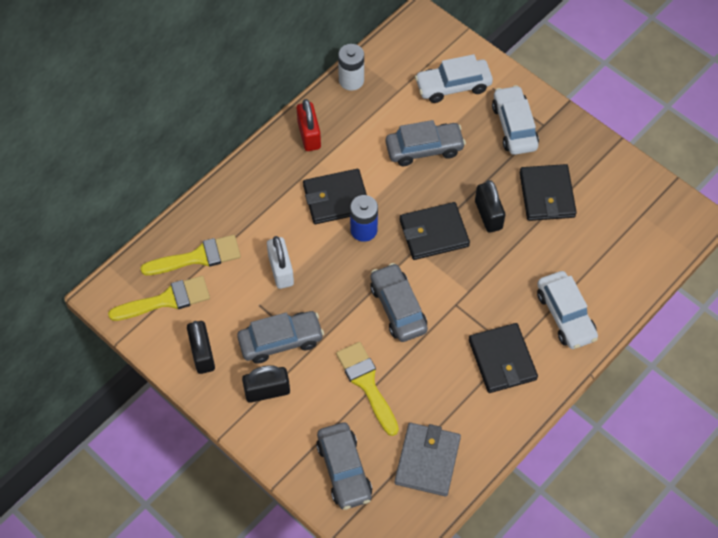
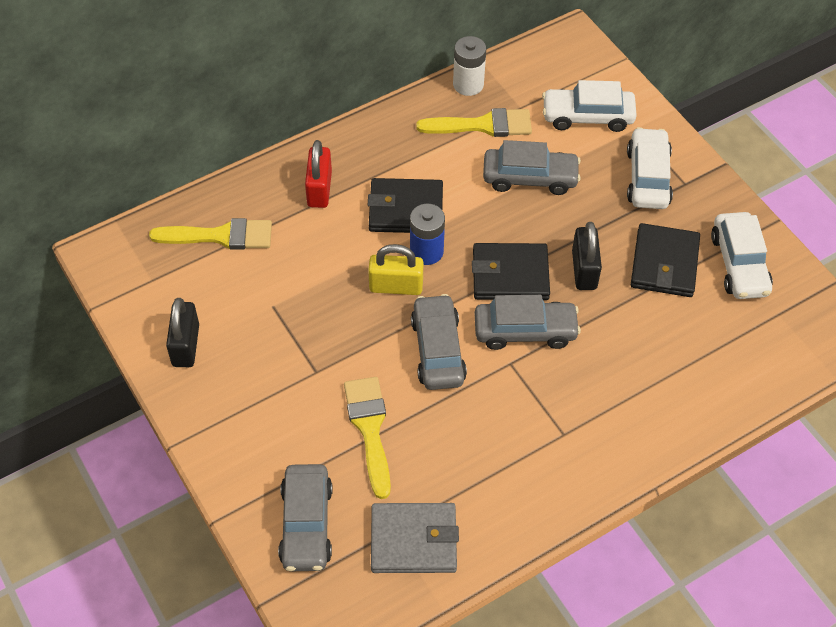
camera: 15 degrees right, 5 degrees down
(166, 300) = (166, 274): yellow brush -> yellow brush (482, 125)
(267, 391) = (246, 407): black padlock -> none
(281, 270) = (312, 273): white padlock -> none
(281, 341) = (283, 353): grey car -> grey car (525, 331)
(309, 135) = (398, 132): red padlock -> red padlock (319, 189)
(349, 264) = (396, 286): none -> yellow padlock
(427, 461) = (413, 540): grey wallet -> grey wallet turned 60 degrees clockwise
(502, 360) = (547, 443): black wallet -> none
(565, 315) = (644, 410): white car -> white car (739, 264)

